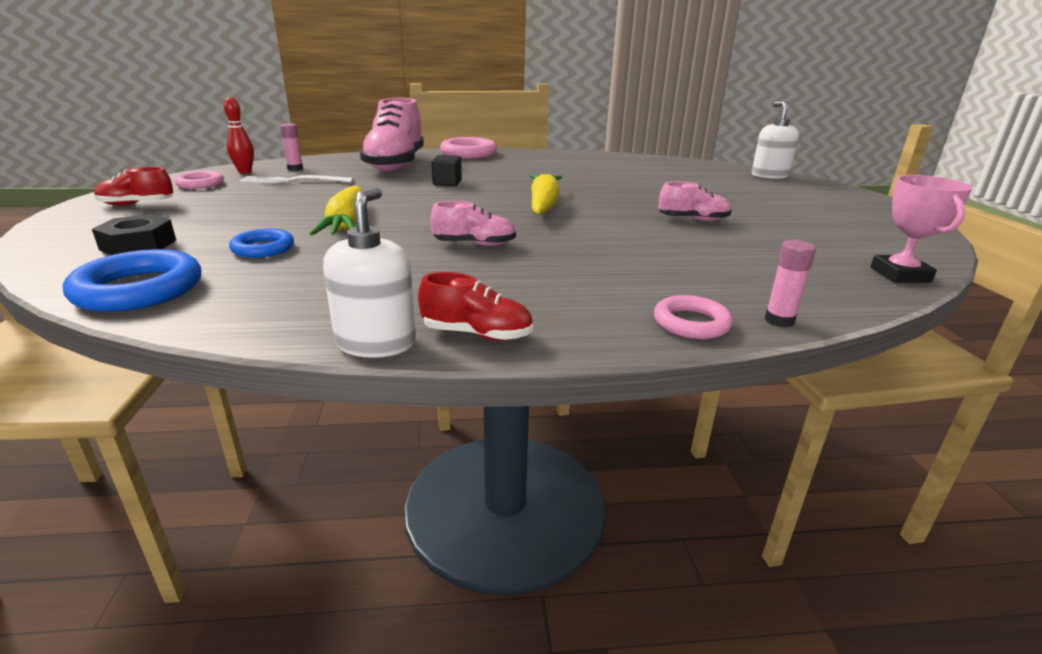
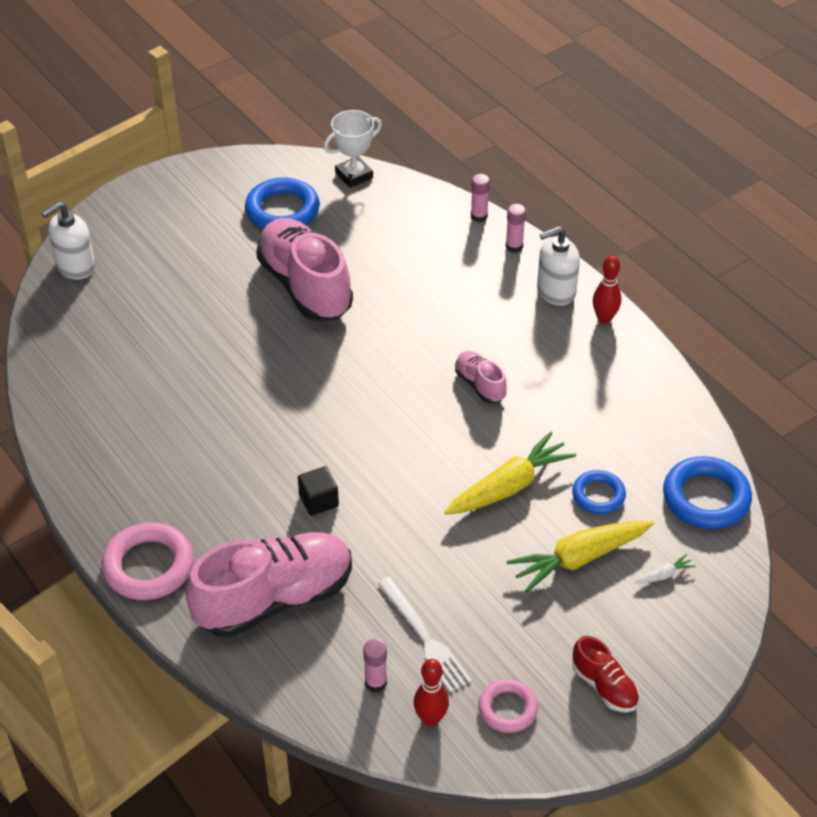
camera: 120 degrees left, 20 degrees up
(138, 245) = (664, 575): black nut -> white carrot
(376, 343) = (649, 350): white soap dispenser -> white soap dispenser (555, 291)
(477, 334) = (604, 318): red shoe -> red bowling pin
(543, 204) = (338, 391): yellow carrot -> yellow carrot (579, 559)
(691, 323) = (514, 246): pink ring -> pink glue stick
(693, 220) = (305, 286): pink shoe -> pink shoe, size x2.12
(828, 234) = (282, 210): none -> blue ring
(900, 274) = (354, 175): pink trophy -> white trophy

